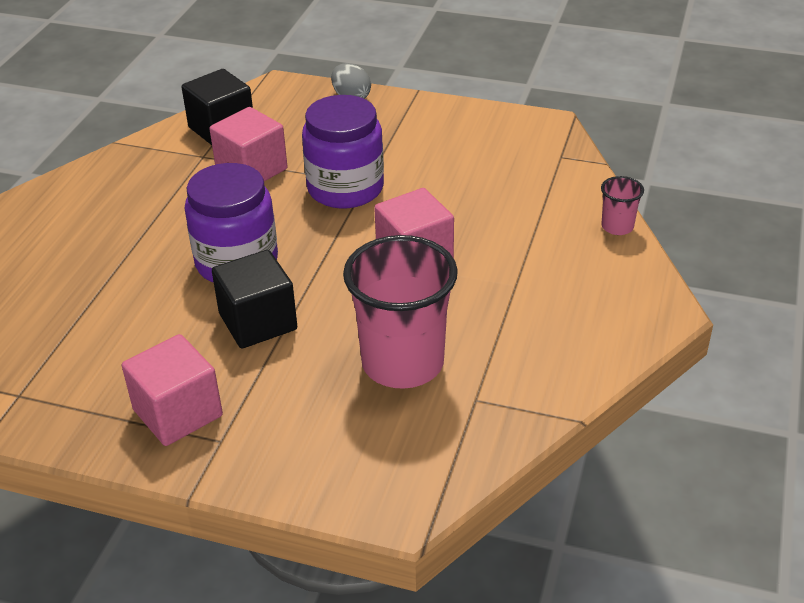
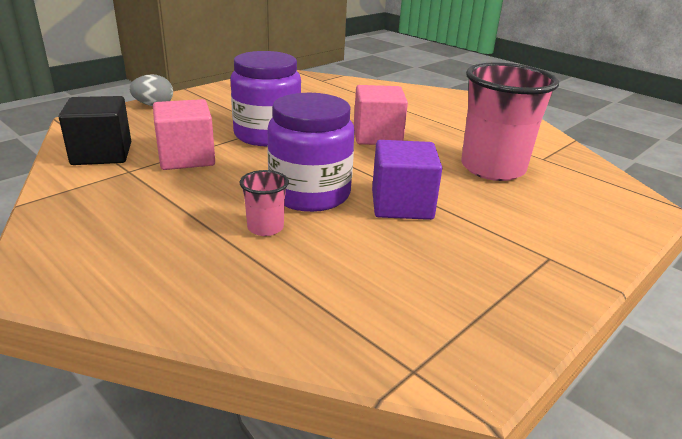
camera: 65 degrees left, 10 degrees down
(178, 413) = (502, 270): pink cube -> none
(258, 322) = (402, 204): black cube -> purple cube
(617, 227) = (406, 88): pink cup -> pink cup (265, 228)

